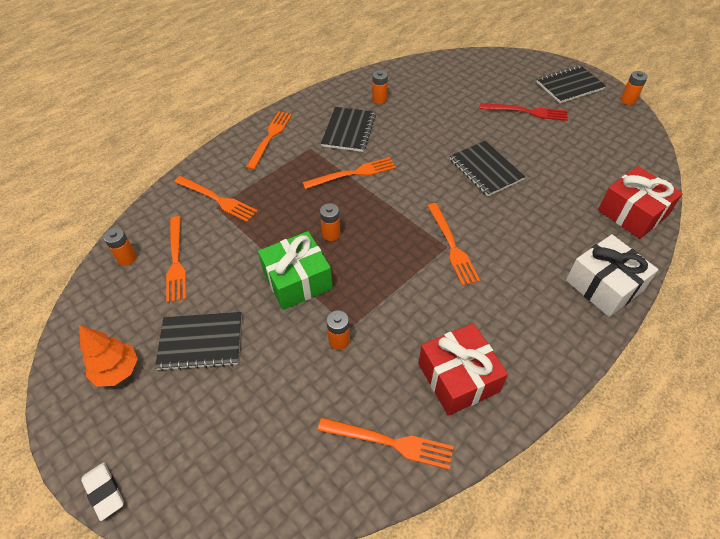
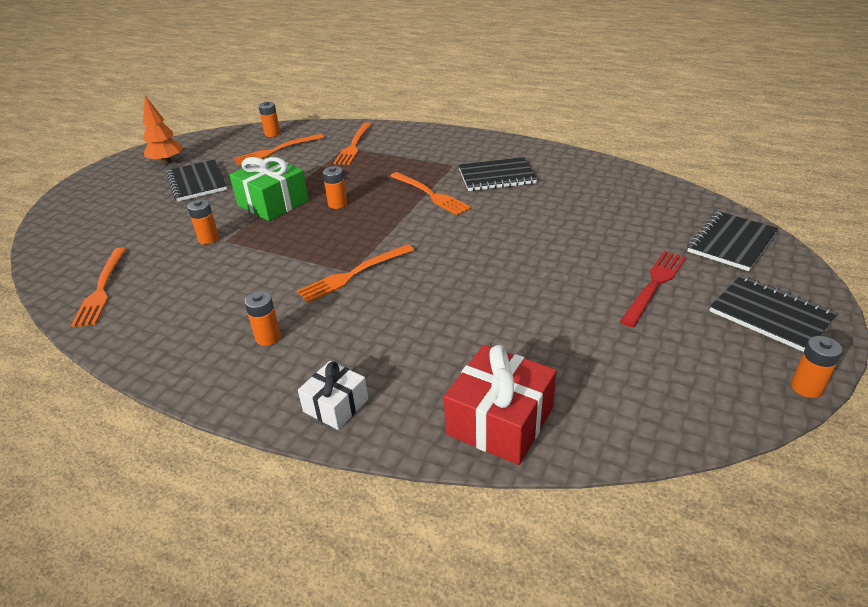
camera: 70 degrees right, 15 degrees down
(104, 492) = (71, 187): white eraser -> none
(270, 137) = (452, 144): orange fork -> none
(379, 99) = (568, 180): orange battery -> orange battery (268, 337)
(458, 377) = (174, 313): red gift -> none
(485, 170) = (499, 273): black notebook -> black notebook (731, 242)
(527, 112) = (654, 285): red fork -> red fork turned 135 degrees counterclockwise
(604, 285) = (336, 405): white gift -> white gift, size x0.60

